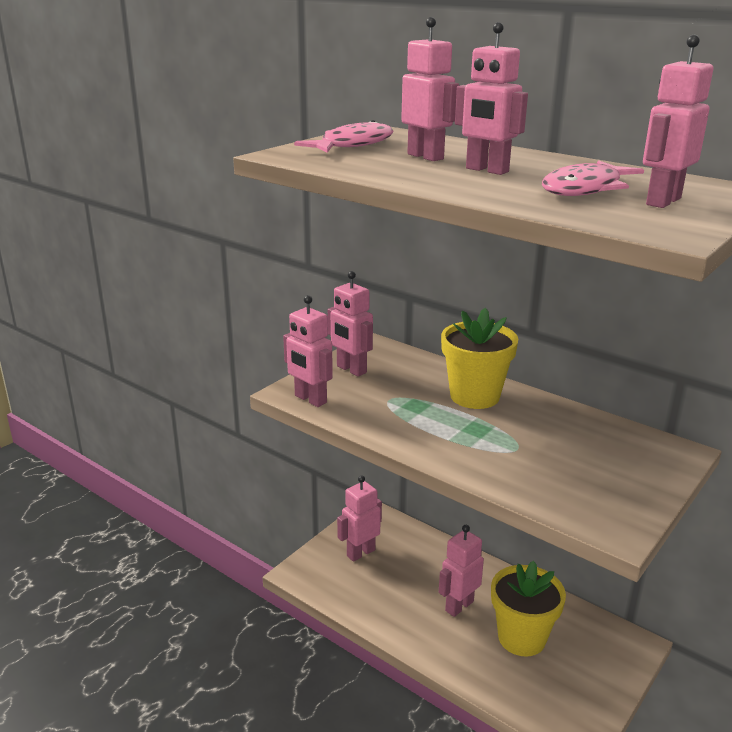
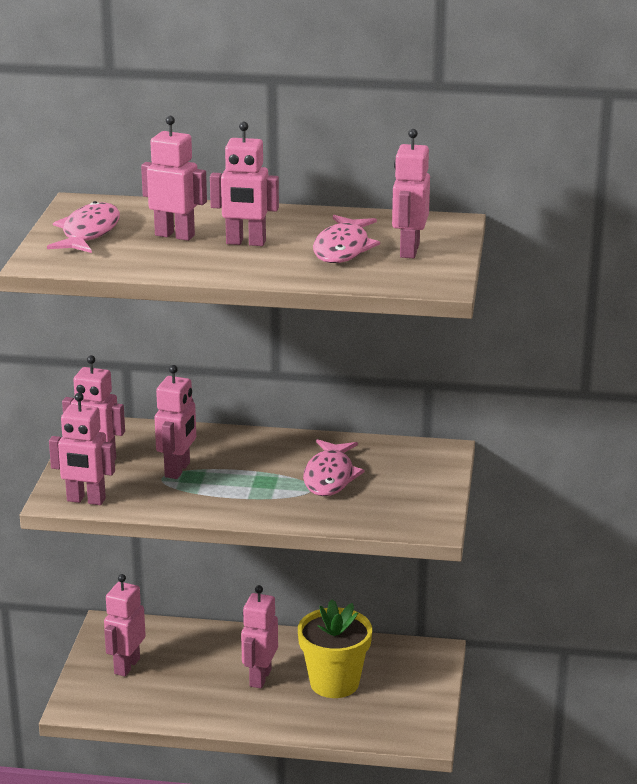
camera: 30 degrees left, 0 degrees up
(408, 396) = (178, 470): none -> pink robot
(474, 396) = (239, 452): yellow flower pot -> none
(542, 443) = (330, 477): none -> pink fish

